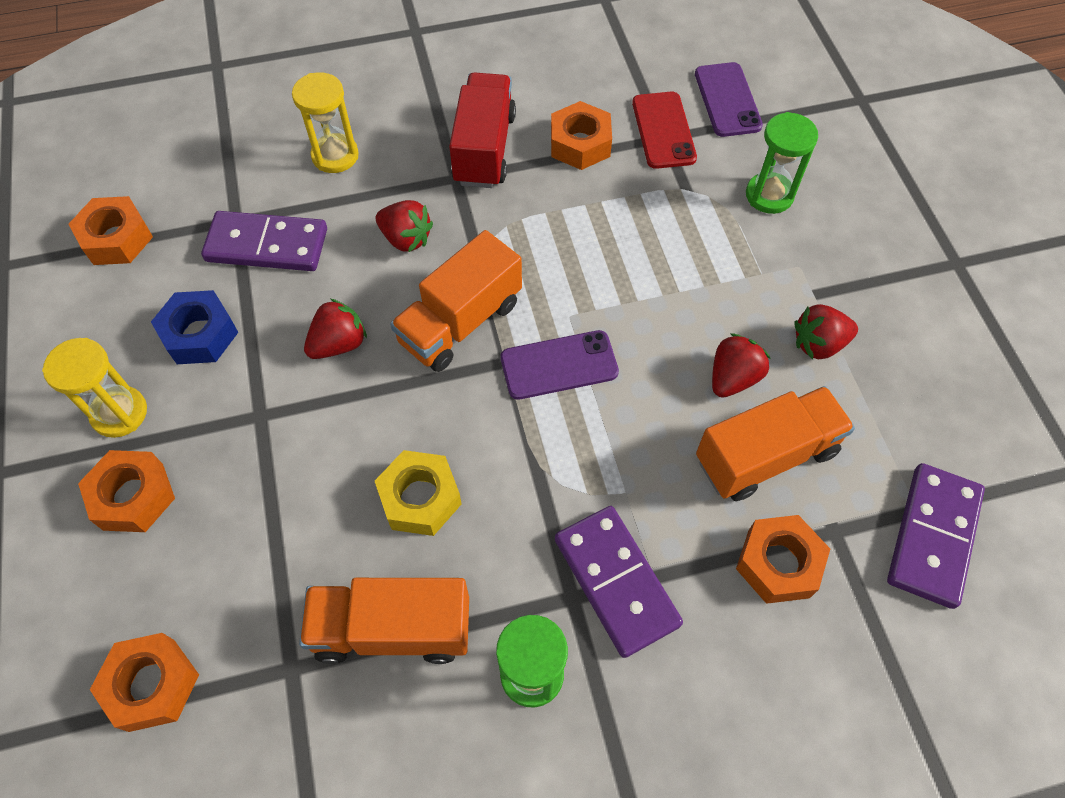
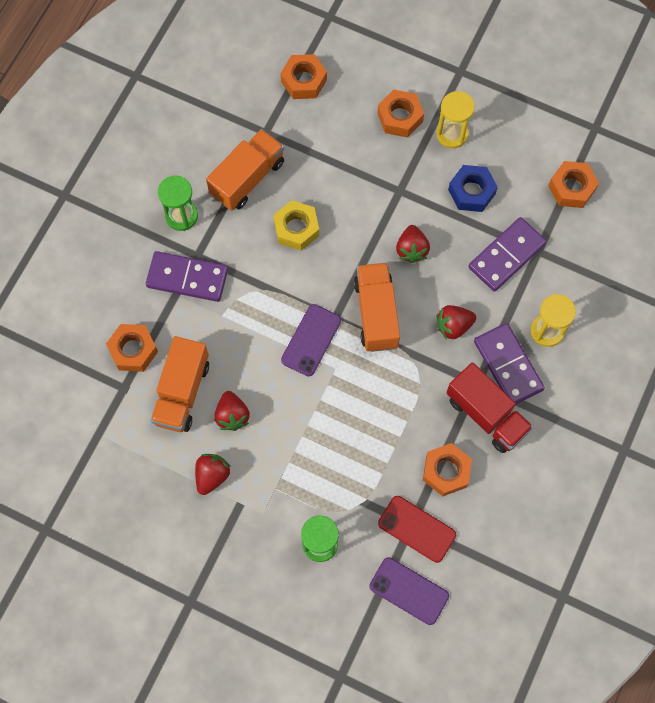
camera: 130 degrees right, 10 degrees up
(932, 536) = (82, 428): purple domino -> purple domino (508, 365)

